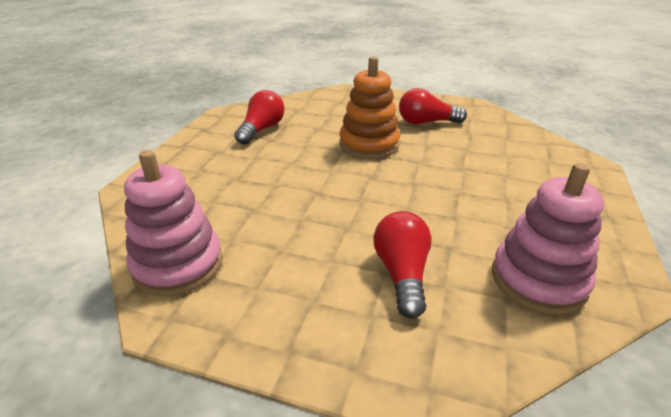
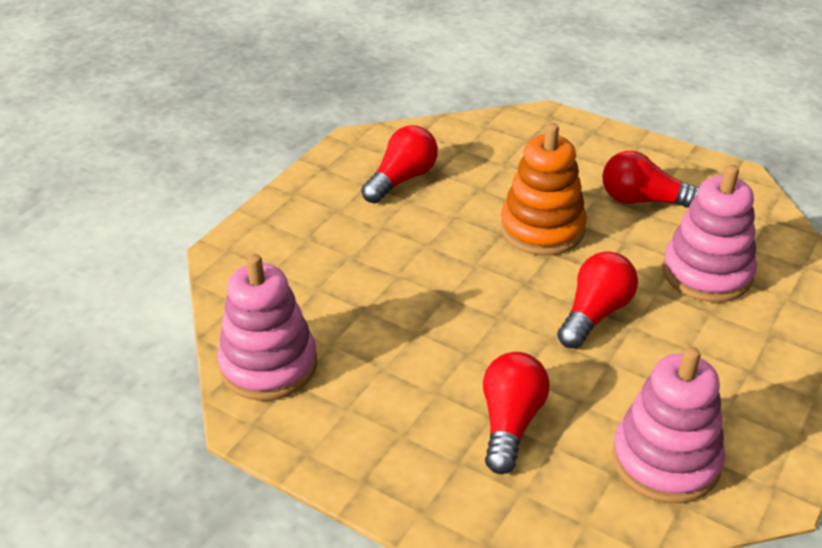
camera: 15 degrees right, 5 degrees up
(429, 188) = (595, 314): none -> red light bulb
(489, 154) = (707, 273): none -> pink stacking toy

